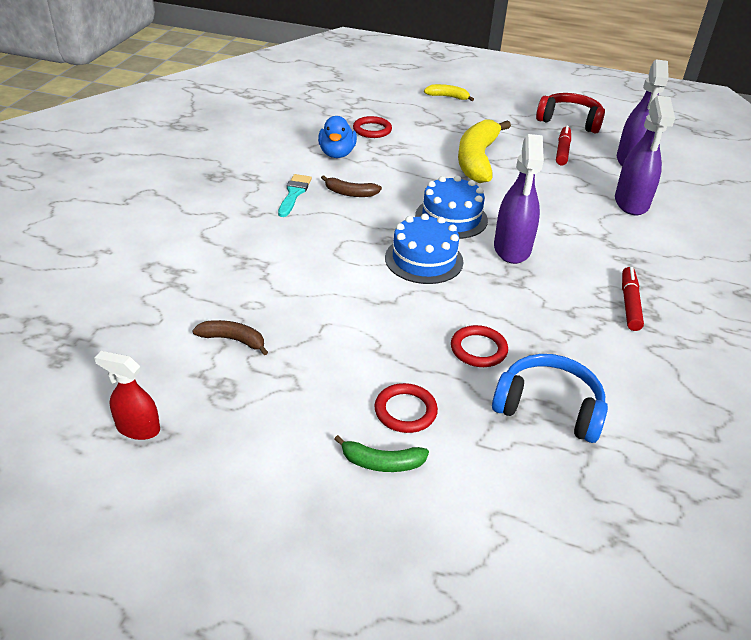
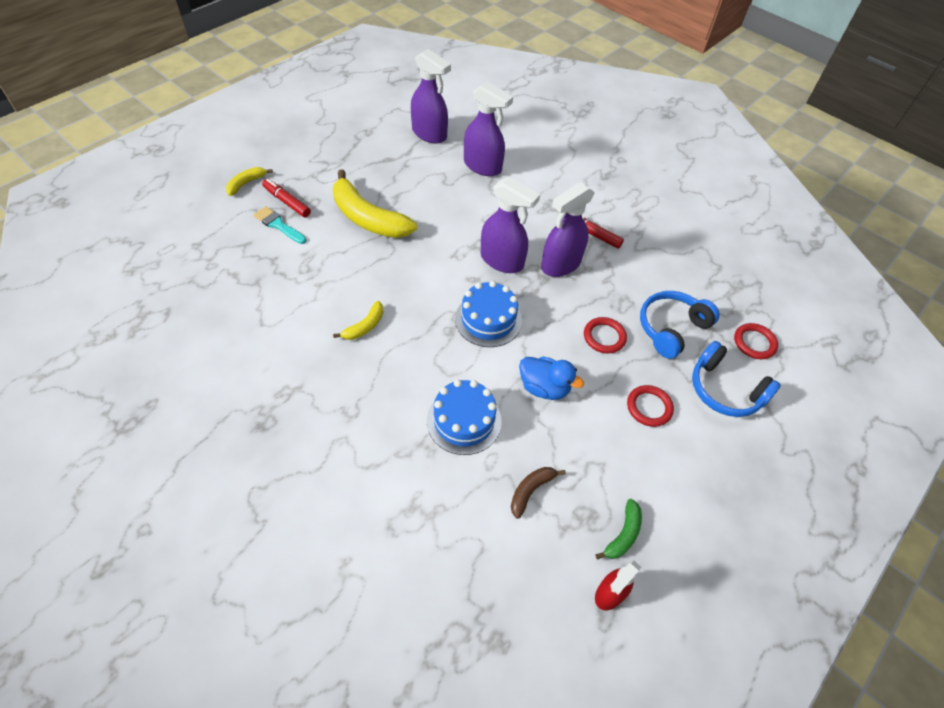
camera: 65 degrees left, 15 degrees up
(294, 194) = (339, 368): turquoise brush -> turquoise brush (278, 225)
(337, 154) = (290, 308): blue duck -> blue duck (544, 388)
(350, 193) = (365, 326): brown banana -> yellow banana
(372, 130) = (265, 264): red ring -> red ring (754, 343)
(382, 463) = (691, 442): green banana -> green banana (623, 534)
(451, 218) = (442, 276): blue cake -> blue cake (464, 420)
(492, 484) = (724, 390): none -> blue headphones
(552, 290) = (560, 264): none -> purple spray bottle
(562, 151) = (390, 162): red marker -> red marker (287, 202)
(569, 121) = (348, 133): red headphones -> none

